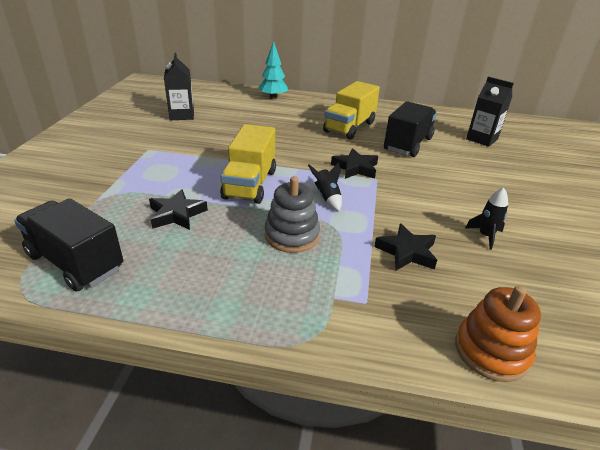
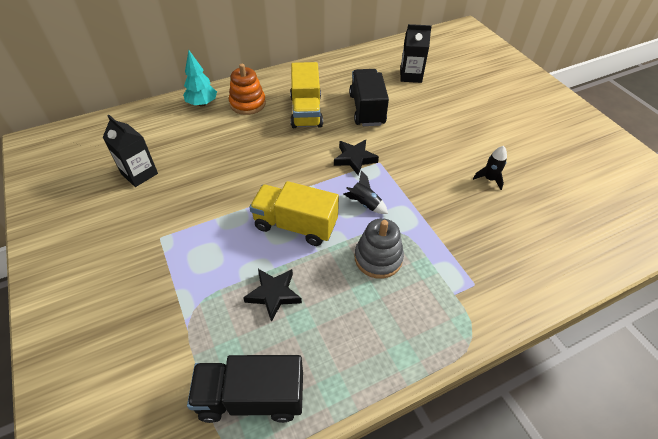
camera: 35 degrees left, 15 degrees up
(250, 184) = (295, 225): yellow truck -> yellow truck turned 135 degrees clockwise
(407, 252) = (459, 224): black star -> none
(491, 351) = (562, 273): orange stacking toy -> orange stacking toy (248, 103)

